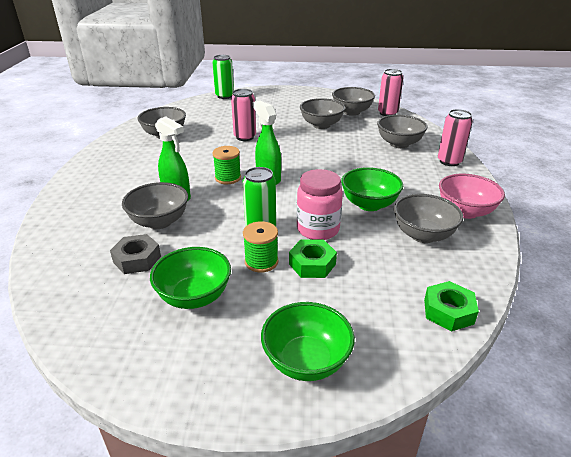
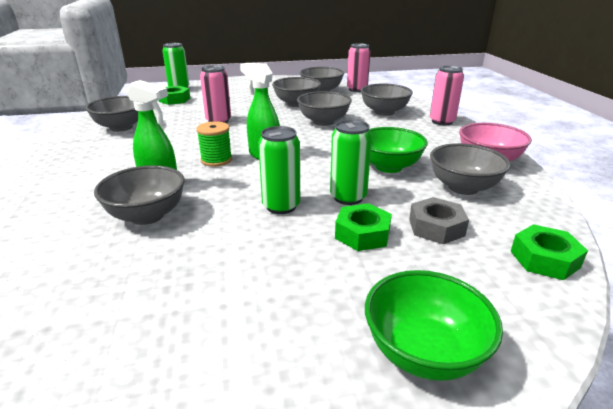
camera: 15 degrees left, 5 degrees down
(137, 259) = (131, 264): grey nut -> grey nut (436, 227)
(194, 296) = (231, 297): green bowl -> none
(216, 109) = (174, 100): none -> green nut
(261, 262) = (300, 241): green spool -> none
(318, 229) = (348, 197): pink jar -> green can
(336, 148) = (323, 122): none -> grey bowl

